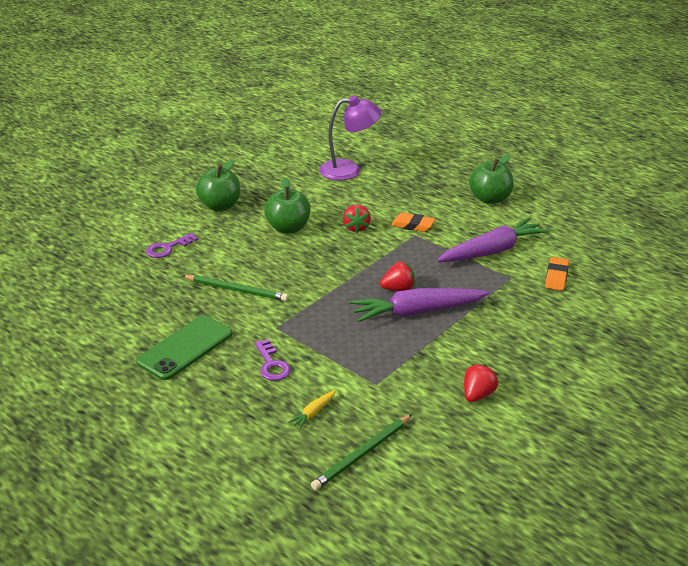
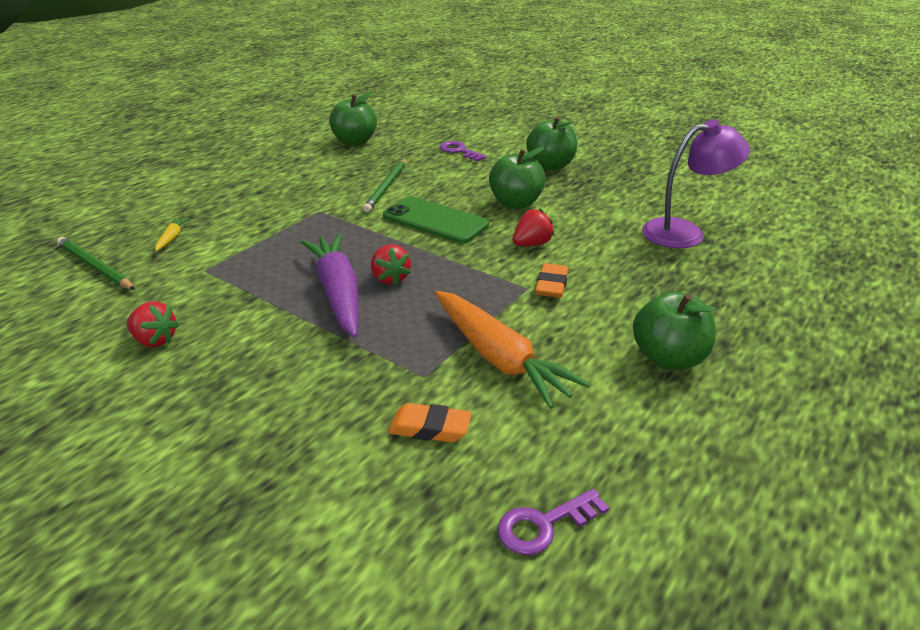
camera: 85 degrees right, 0 degrees up
(113, 310) = (355, 142): none -> green apple
(185, 348) = (293, 174): green phone -> green phone (435, 220)
(271, 364) = (256, 213): purple key -> purple key (544, 525)
(313, 413) = (172, 238): yellow carrot -> yellow carrot turned 60 degrees clockwise
(349, 170) = (684, 232): purple lamp -> purple lamp turned 90 degrees counterclockwise
(356, 227) = (532, 244): red strawberry -> red strawberry turned 150 degrees clockwise
(492, 251) = (499, 357): purple carrot -> orange carrot

